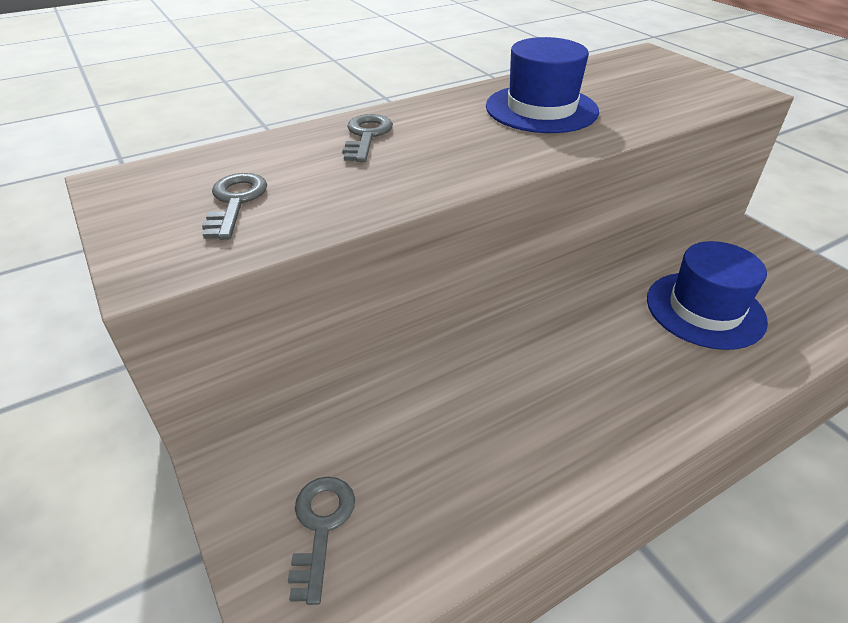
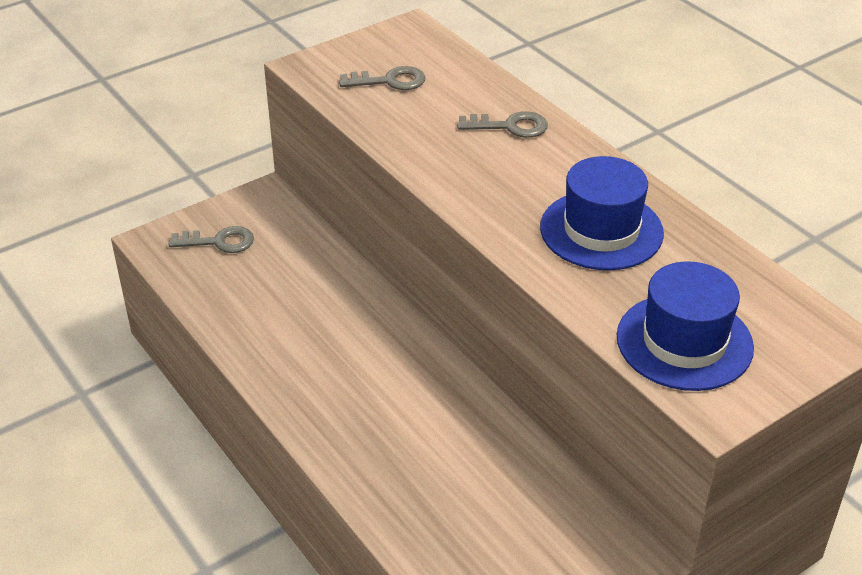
camera: 85 degrees right, 0 degrees up
(705, 309) = (464, 480): blue hat -> blue hat (684, 342)

